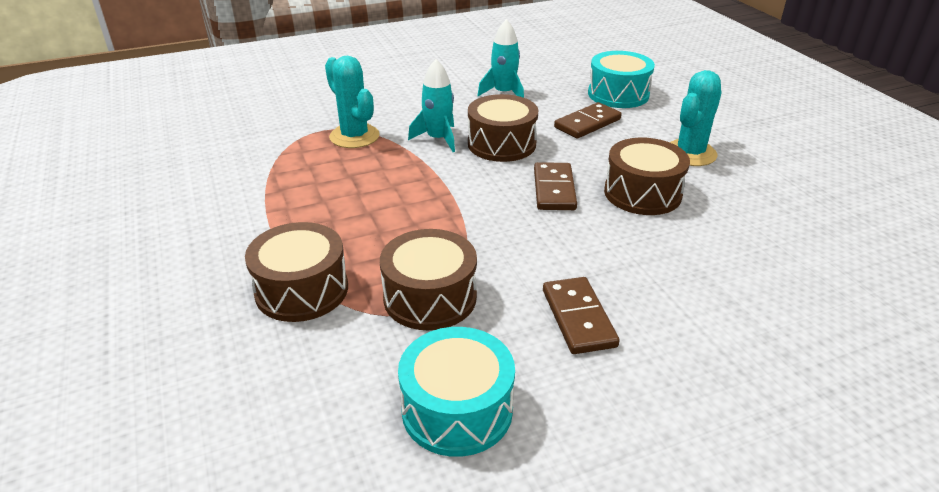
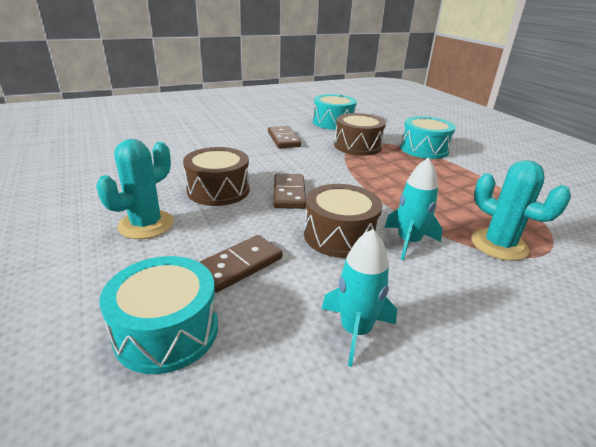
camera: 175 degrees right, 5 degrees down
(302, 290) = (424, 149): brown drum -> turquoise drum

